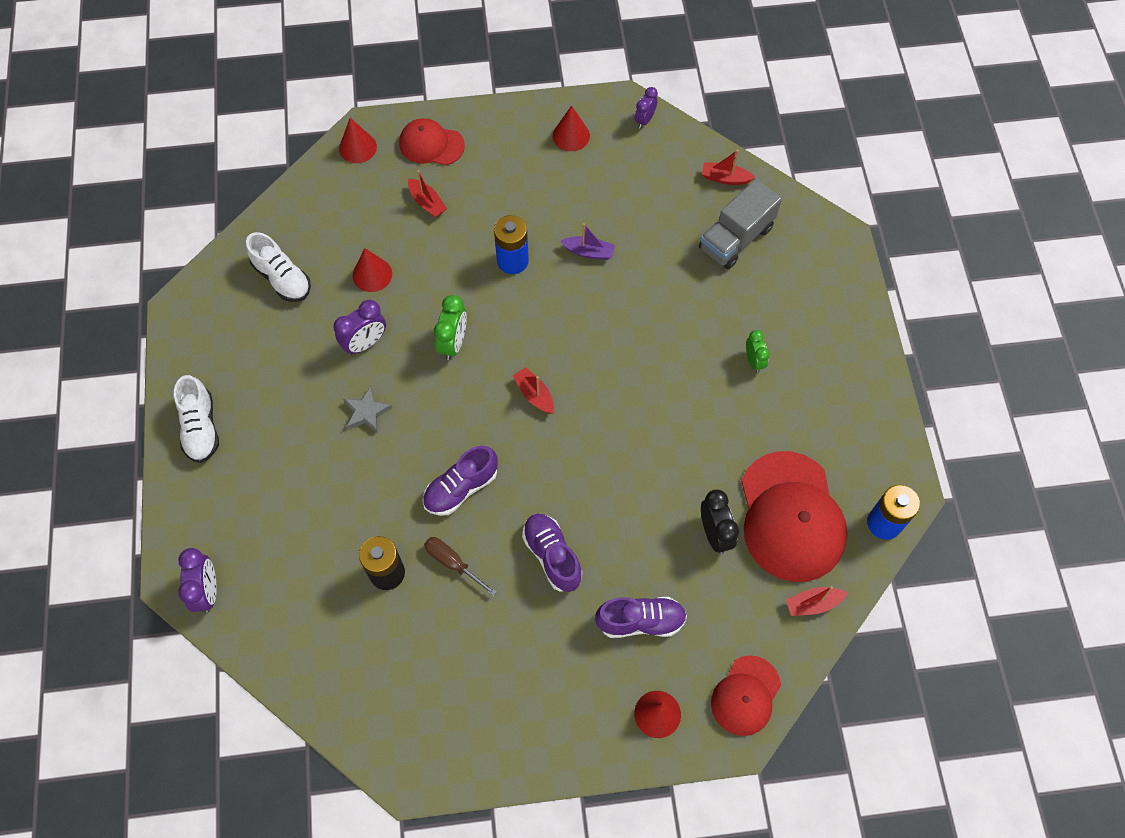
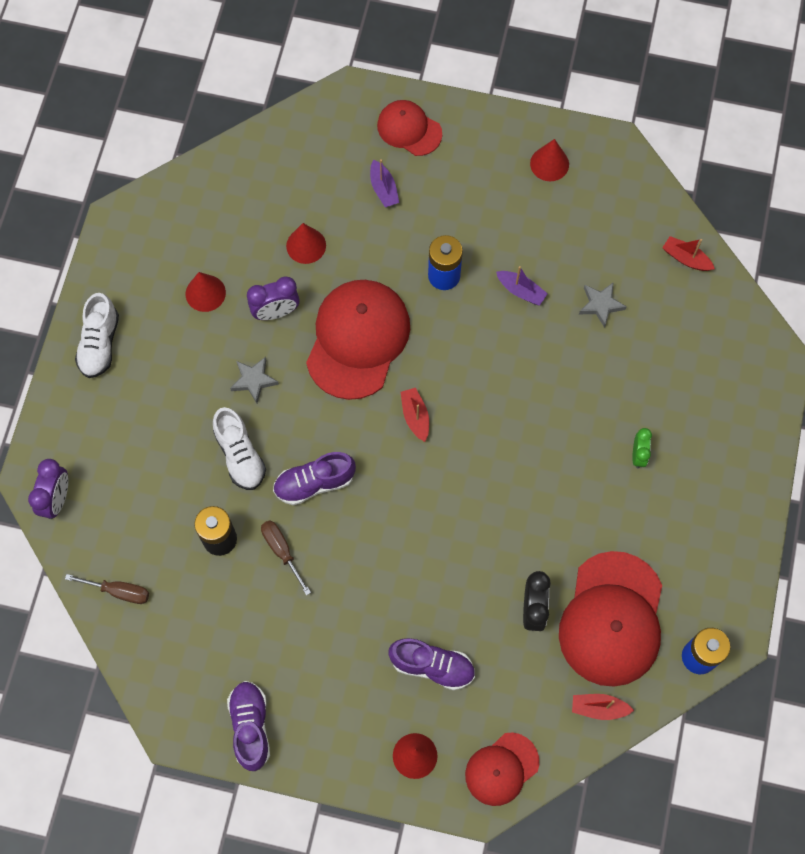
camera: 20 degrees right, 5 degrees up
(282, 278) = (221, 221): white shoe -> white shoe (240, 455)
(302, 659) = (118, 591): none -> brown screwdriver
(358, 147) = (337, 110): red cone -> red cone (205, 293)
(427, 202) = (383, 189): red boat -> purple boat
(453, 343) = (358, 339): green clock -> red cap
(552, 556) = (374, 576): purple shoe -> purple shoe (250, 726)
(644, 120) = (629, 170): purple clock -> none
(666, 241) = (601, 305): none -> grey star
(736, 238) = (671, 325): grey truck -> none

